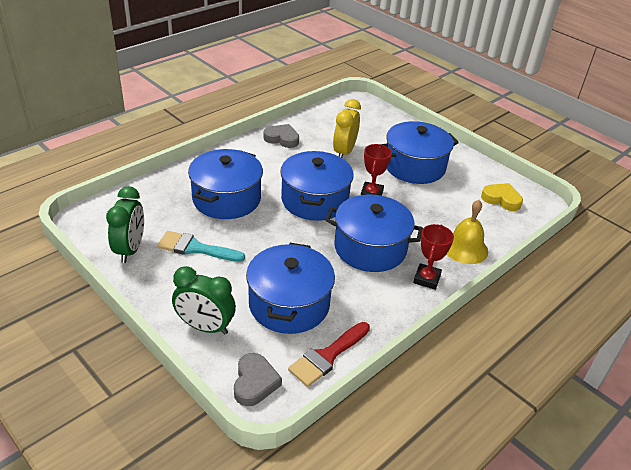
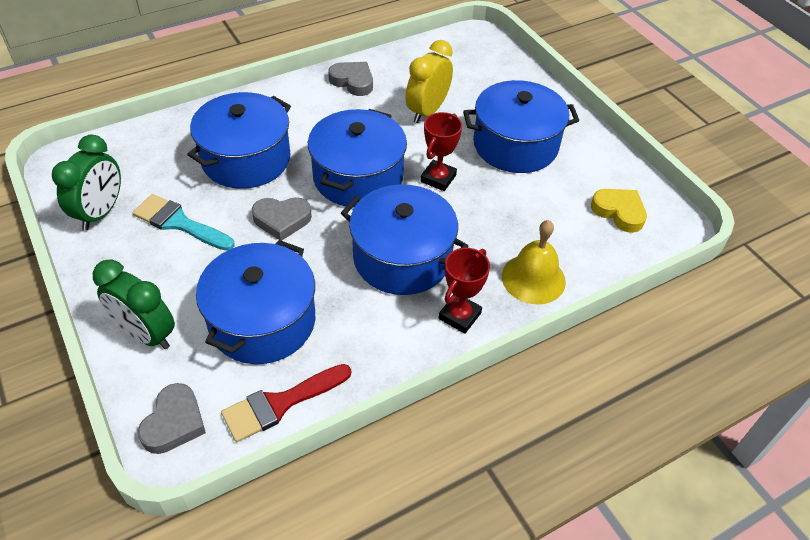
camera: 15 degrees right, 10 degrees up
(272, 235) = (282, 220): none -> grey heart

